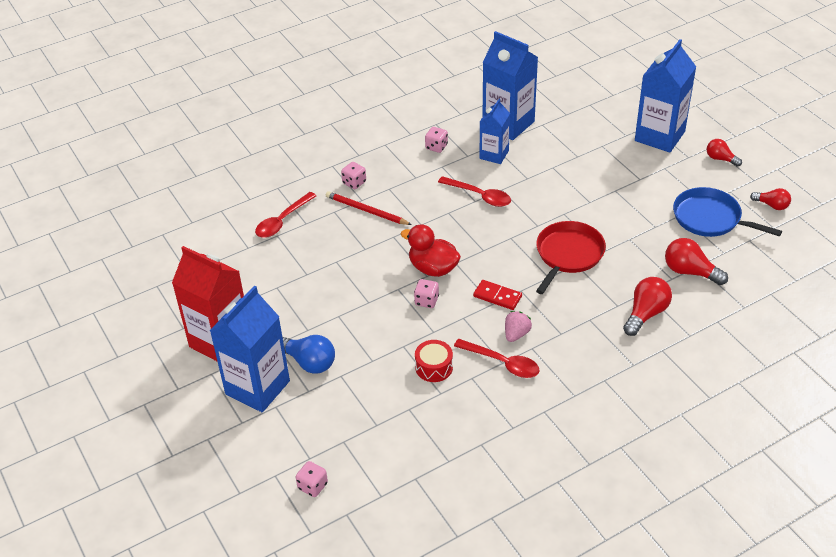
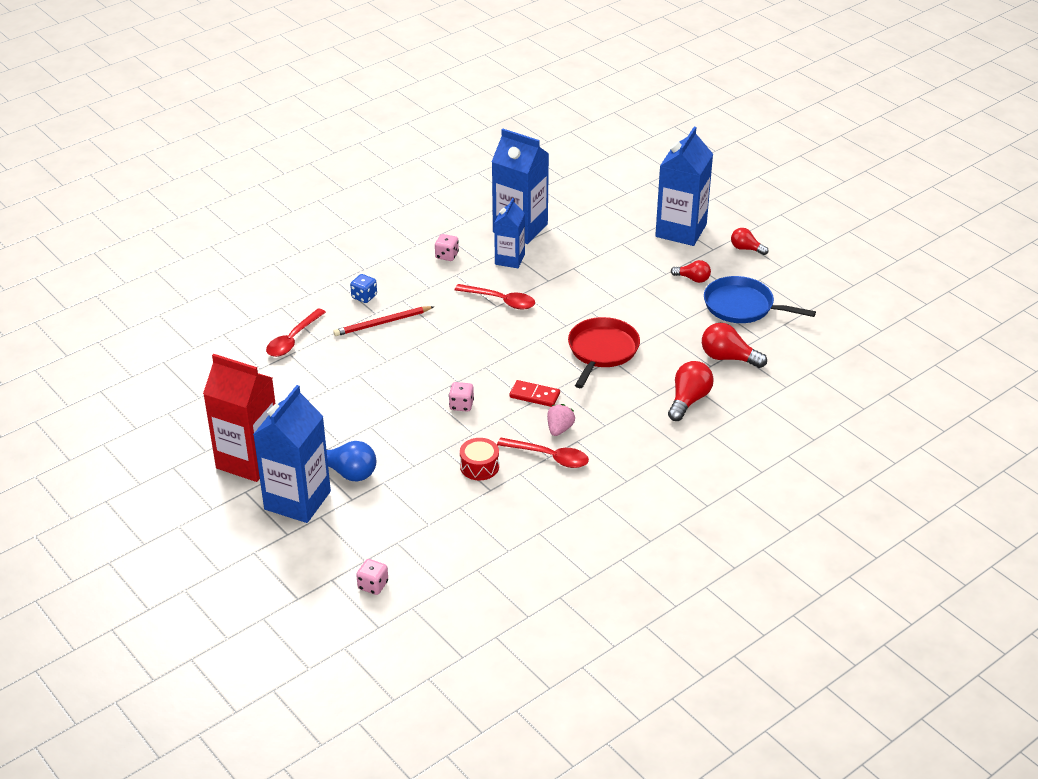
camera: 10 degrees left, 5 degrees down
(354, 183) = (364, 297): pink dice -> blue dice
(366, 210) = (382, 323): red pencil -> red pencil turned 45 degrees counterclockwise
(433, 268) = (463, 374): red duck -> none
(772, 205) = (803, 290): red light bulb -> red light bulb (693, 279)

